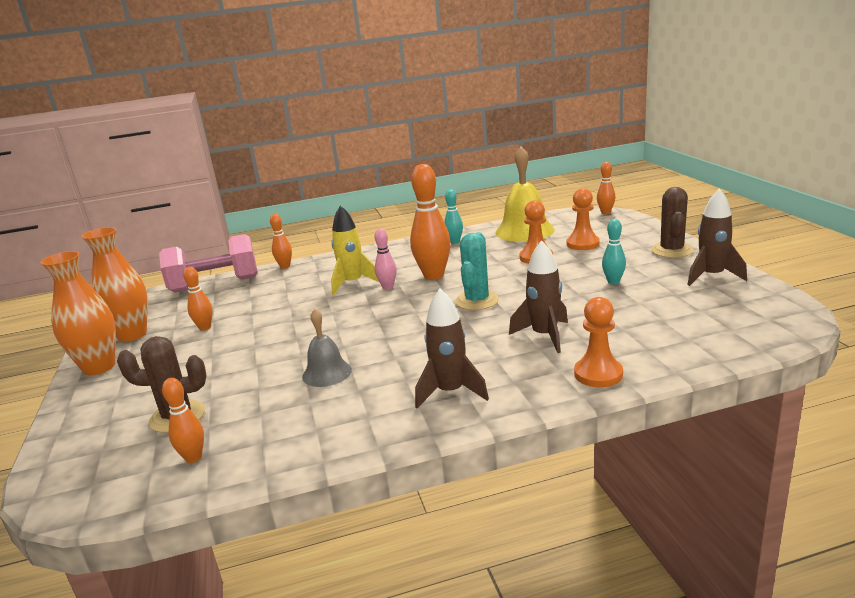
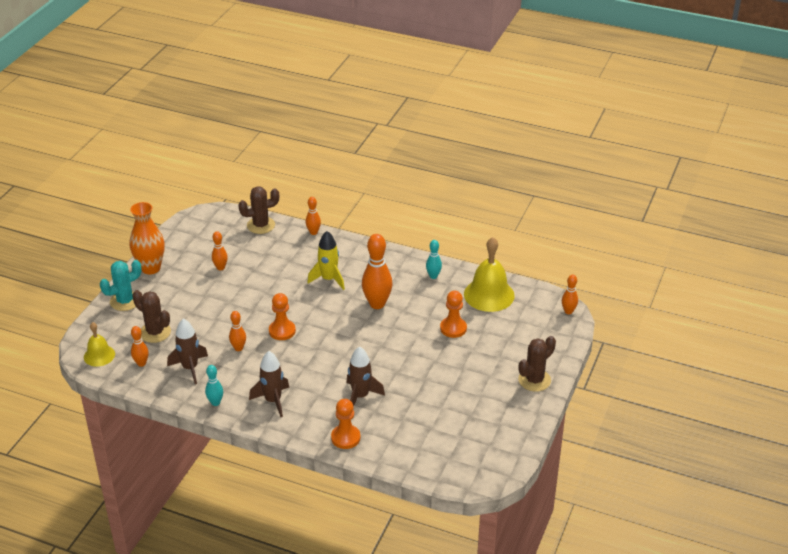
camera: 35 degrees right, 15 degrees up
(102, 487) = (99, 355): none -> yellow bell
(132, 335) = (184, 249): orange vase -> none
(215, 284) = (261, 225): pink dumbbell -> brown cactus
(327, 373) = (238, 348): grey bell -> orange bowling pin
(388, 287) = (341, 297): pink bowling pin -> none
(477, 301) = (368, 344): turquoise cactus -> turquoise cactus (125, 301)
(583, 244) = (498, 335): orange pawn -> orange pawn (282, 331)
(613, 282) = (457, 382): turquoise bowling pin -> turquoise bowling pin (215, 402)
(711, 276) = (513, 417): brown rocket -> brown rocket (190, 368)

